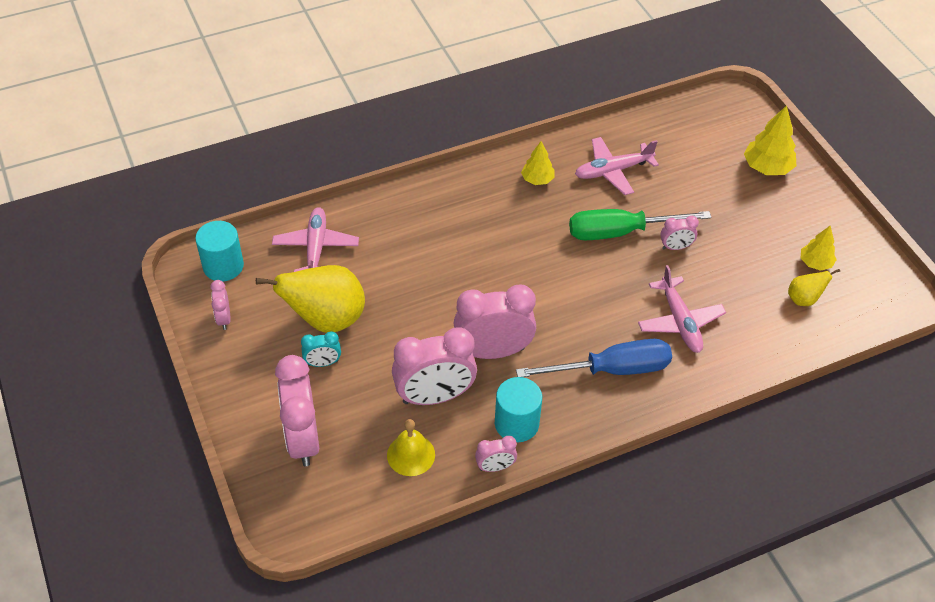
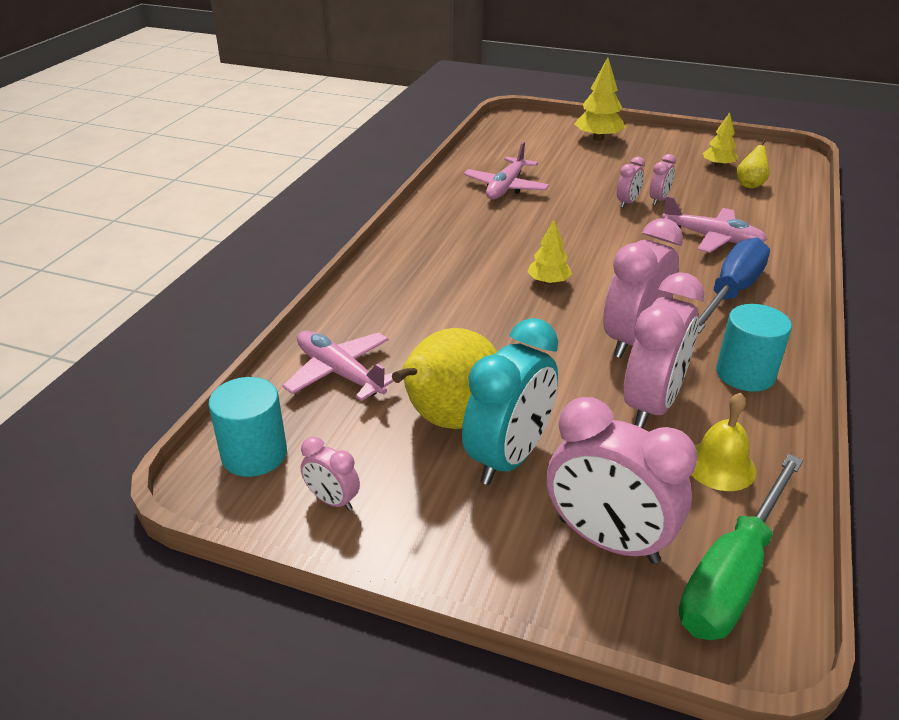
camera: 45 degrees left, 15 degrees down
(323, 363) = (509, 458): turquoise clock -> turquoise clock, size x2.08
(495, 467) = (793, 417): pink clock -> pink clock (658, 200)
(537, 179) = (459, 219): yellow tree -> yellow tree (548, 282)
(620, 232) = (577, 215): green screwdriver -> green screwdriver (732, 574)

